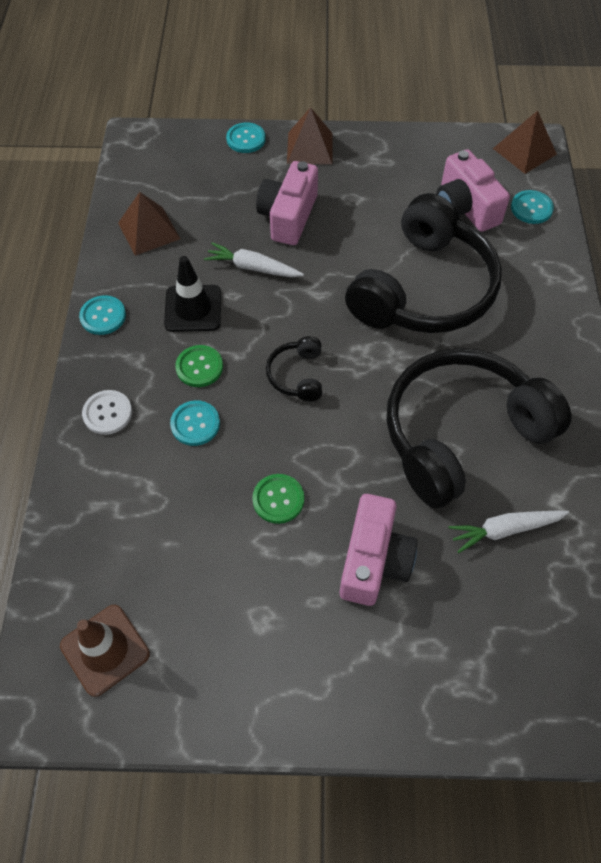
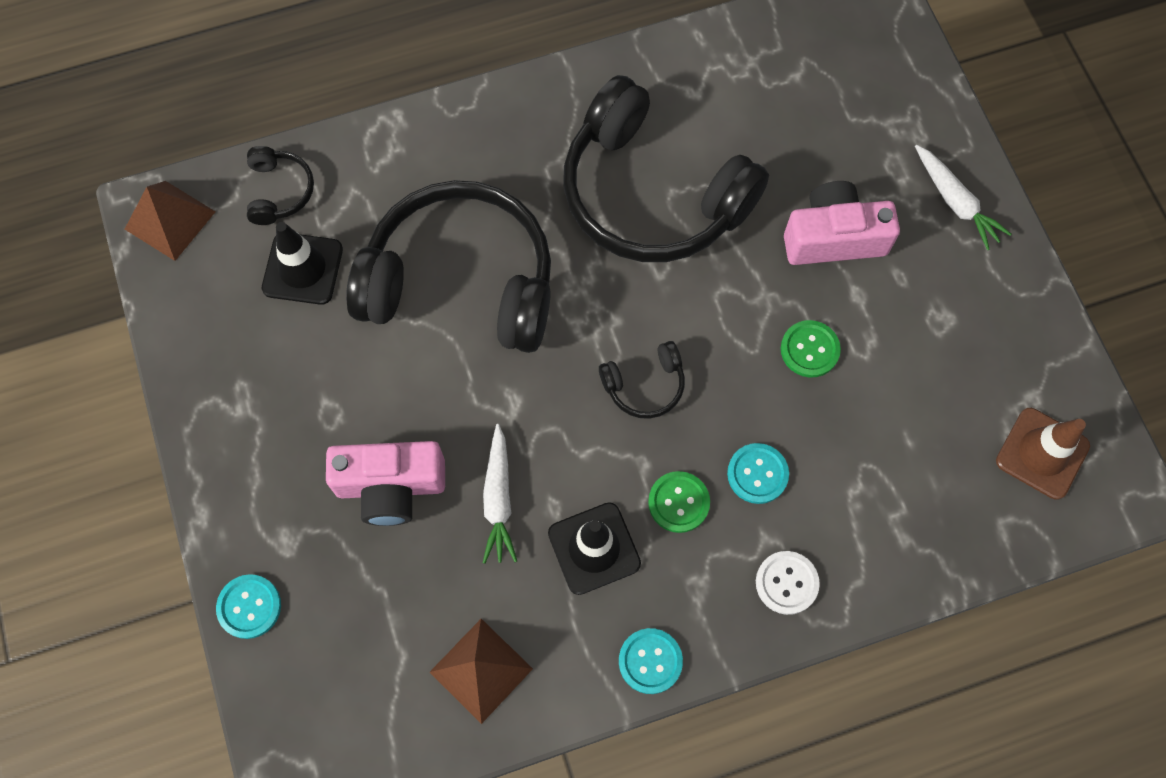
camera: 110 degrees left, 10 degrees up
(309, 148) = (243, 505): brown pyramid -> none
(465, 207) = (302, 269): pink camera -> black traffic cone
(505, 530) = (747, 130): white carrot -> white carrot (955, 202)
(531, 208) = (279, 191): turquoise button -> black headphones

